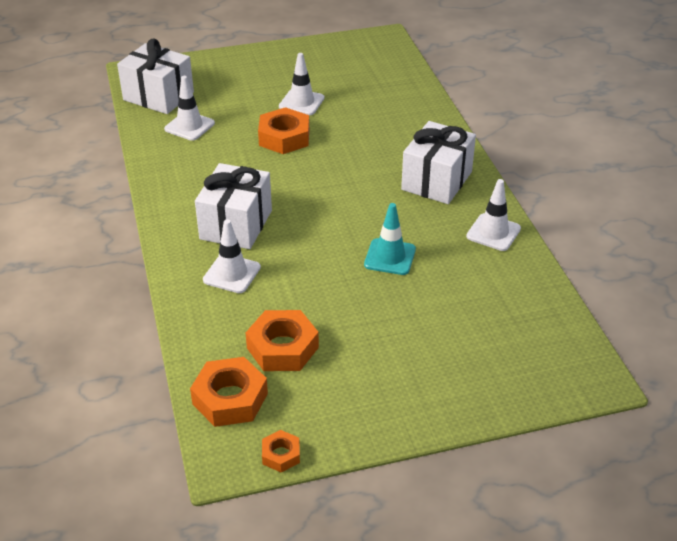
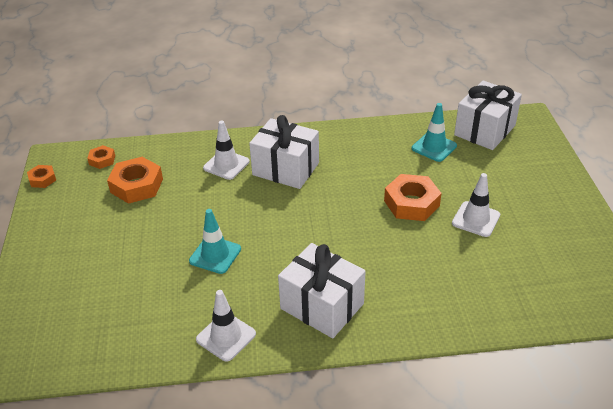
camera: 100 degrees right, 0 degrees up
(189, 126) = (434, 147): white traffic cone -> turquoise traffic cone
(230, 398) = (102, 160): orange nut -> orange nut, size x0.54

